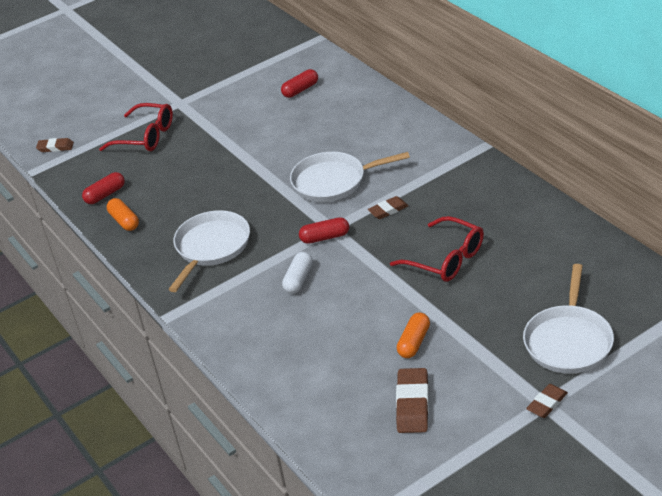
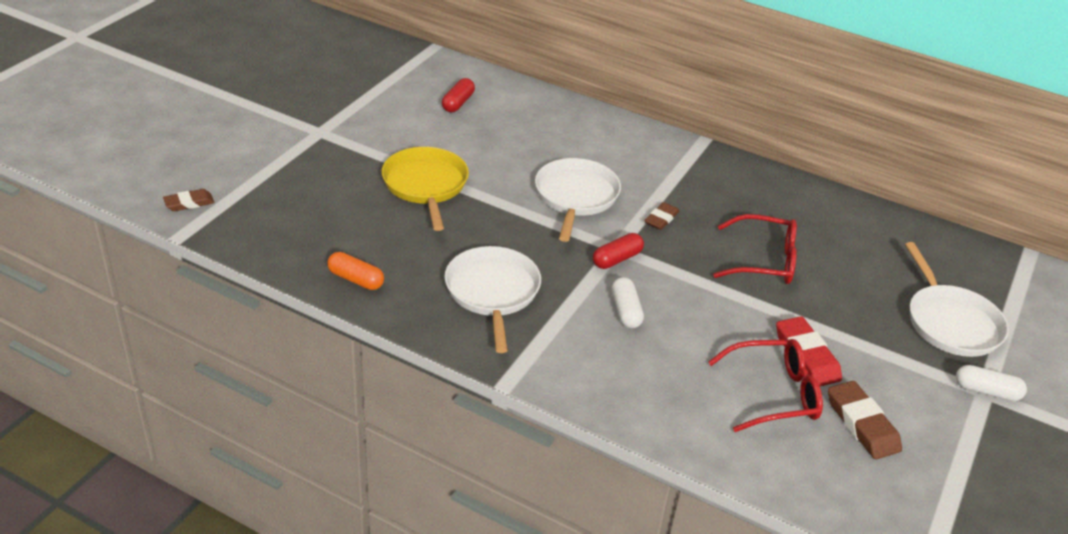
camera: 35 degrees left, 0 degrees up
(105, 195) = (305, 251): red capsule -> none
(146, 136) = (305, 175): red glasses -> red glasses (774, 394)
(225, 156) = (425, 185): none -> yellow pan
(333, 181) = (576, 197): white pan -> white pan turned 135 degrees clockwise
(414, 342) = (806, 356): orange capsule -> red eraser
(547, 403) = (986, 391): brown eraser -> white capsule

